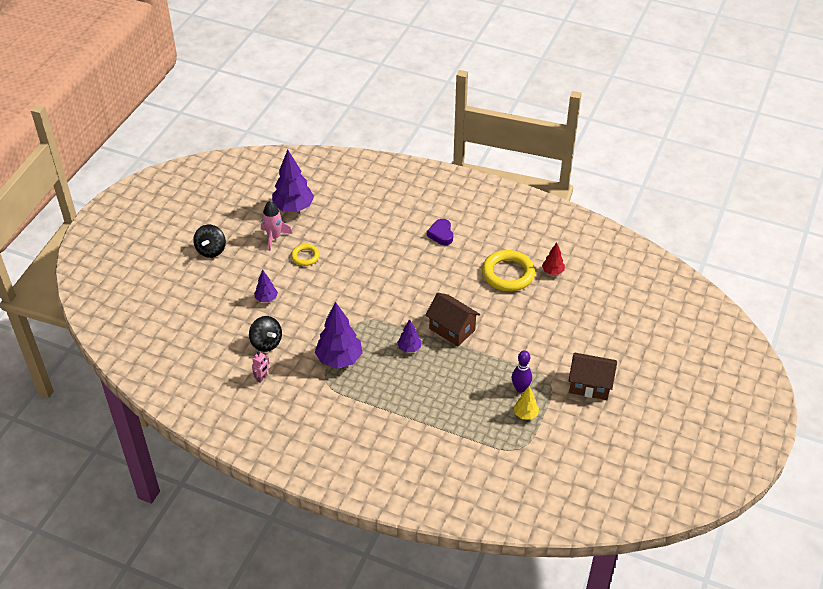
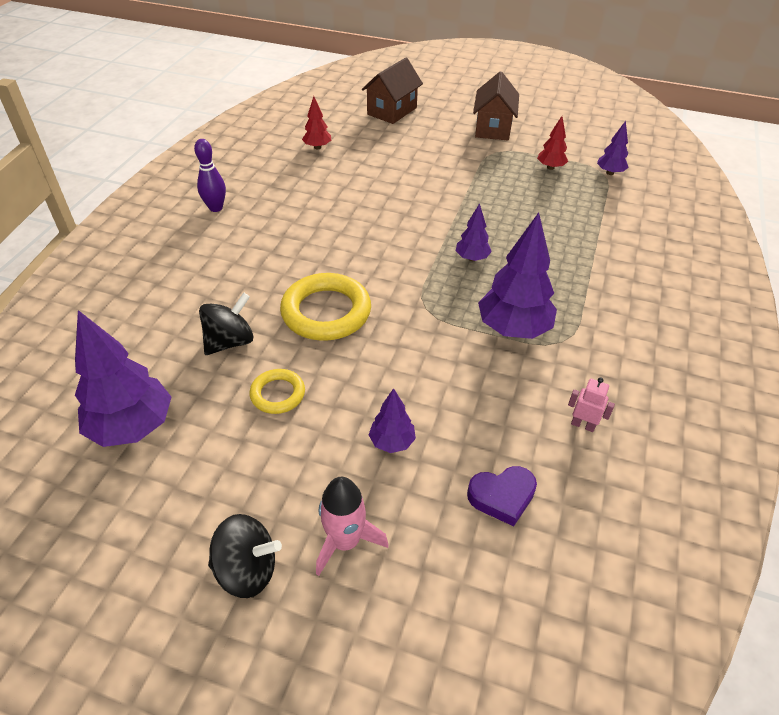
camera: 95 degrees left, 0 degrees up
(266, 343) = (502, 428): black spinning top -> black spinning top (230, 342)
(274, 237) = (218, 450): pink rocket -> pink rocket (345, 541)
(441, 234) = (238, 236): purple heart -> purple heart (502, 497)
(452, 329) = (429, 222): brown house -> brown house (392, 111)
(508, 274) = (322, 179): yellow ring -> yellow ring (326, 312)
(517, 454) = (610, 173): none -> purple tree
(520, 388) = (513, 170): purple bowling pin -> purple bowling pin (216, 208)
(525, 414) = (550, 167): yellow tree -> red tree

